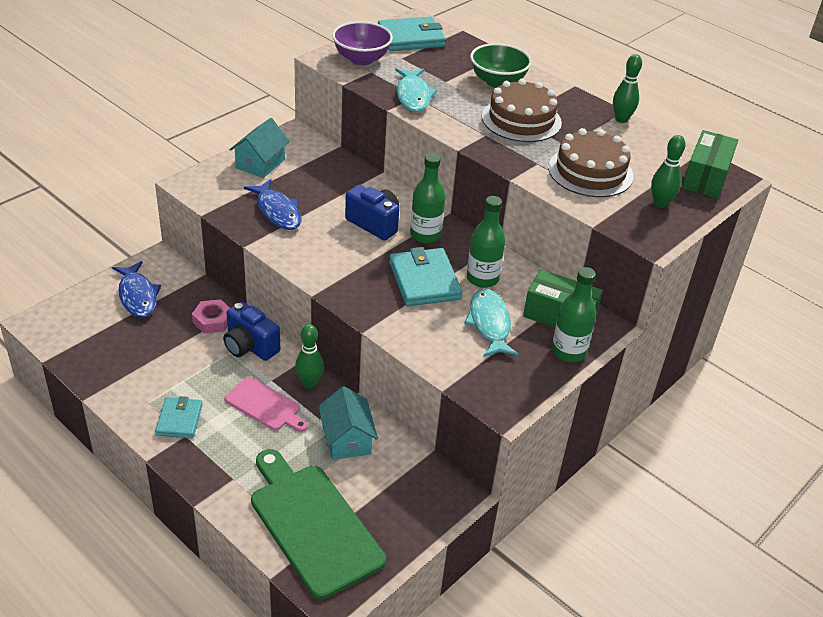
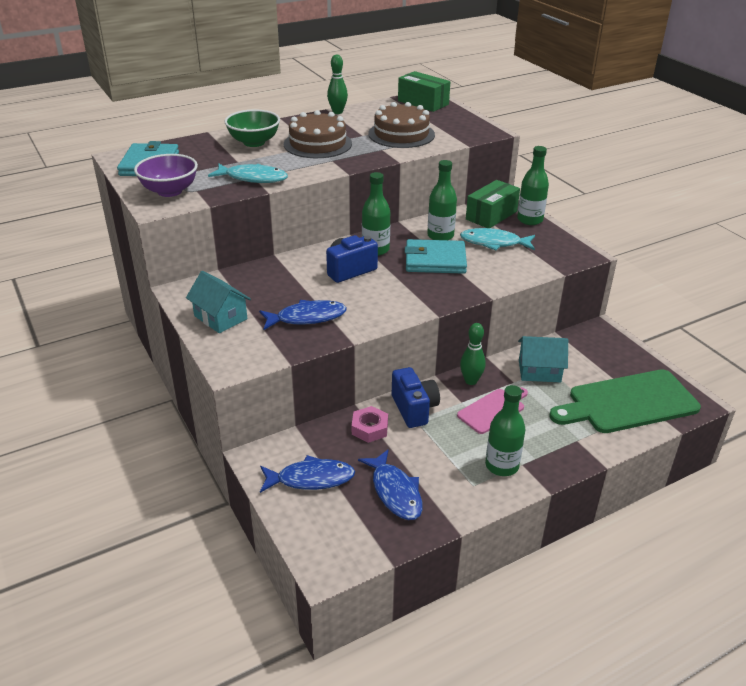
camera: 70 degrees left, 5 degrees down
(130, 350) = (395, 492): none -> blue fish
(179, 420) = (502, 466): turquoise wallet -> green bottle
(250, 346) = (414, 409): blue camera -> blue camera turned 75 degrees counterclockwise
(660, 203) = (449, 121): green bowling pin -> none

